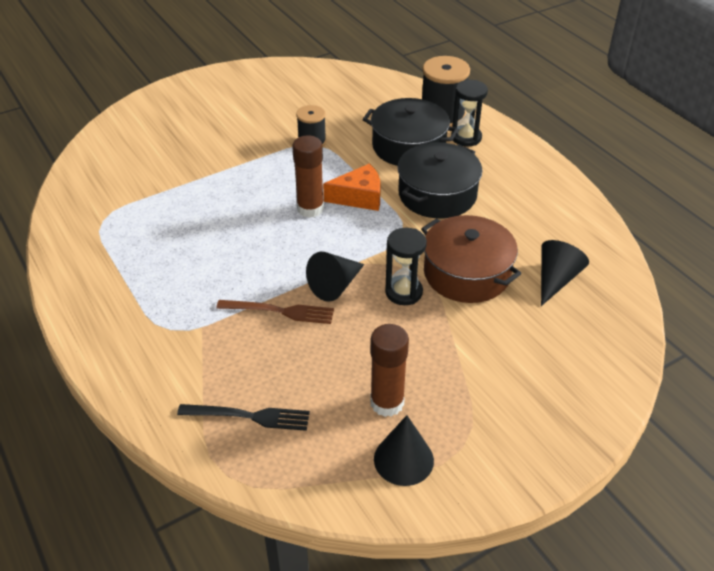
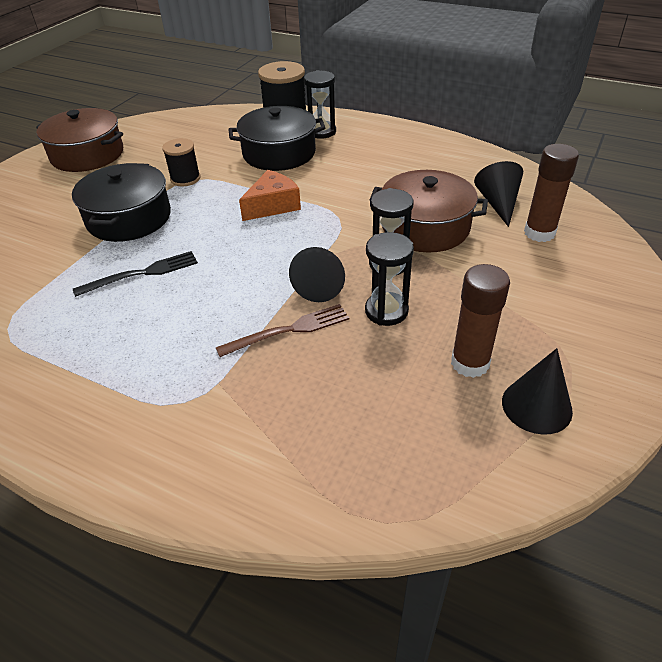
camera: 30 degrees left, 0 degrees up
(249, 416) = (352, 446): black fork -> black fork (142, 273)
(255, 87) = (87, 155): none -> brown pot
(310, 208) = (235, 231): brown glue stick -> brown glue stick (539, 233)
(364, 331) = (386, 311): none -> black hourglass
(437, 194) = (339, 179): black pot -> black pot (129, 218)

